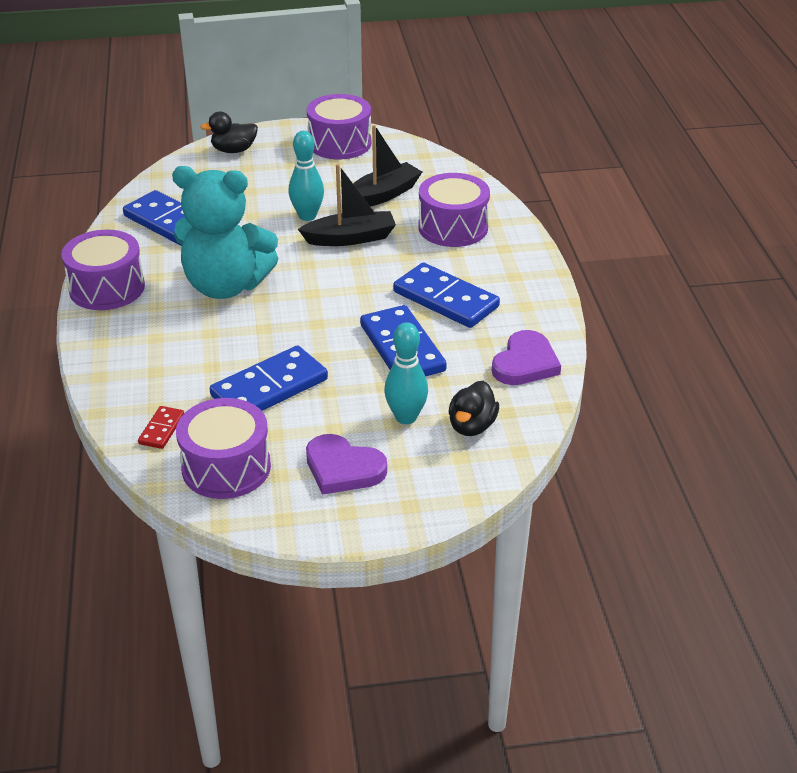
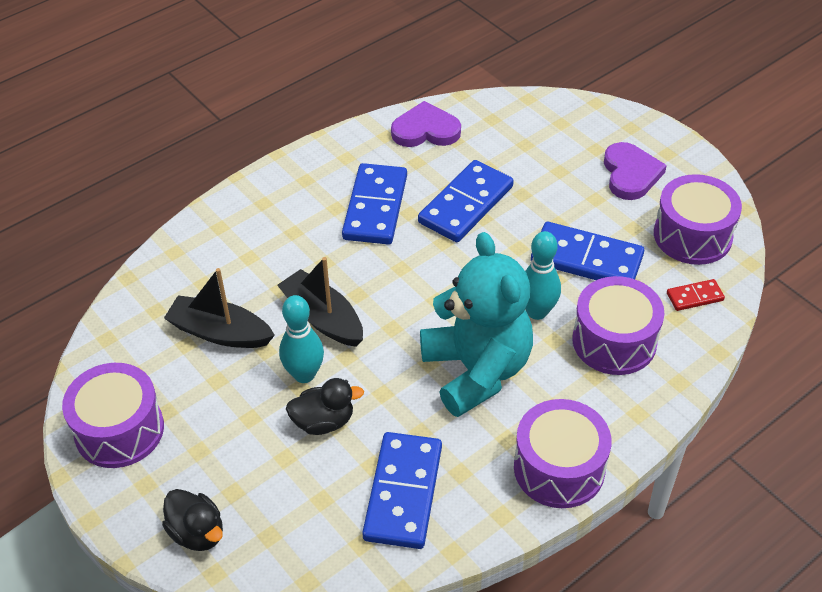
camera: 120 degrees left, 10 degrees up
(406, 417) = (546, 166): turquoise bowling pin -> turquoise bowling pin (537, 311)
(453, 227) = (249, 251): purple drum -> purple drum (614, 341)
(472, 426) = (524, 130): black duck -> black duck (323, 421)

